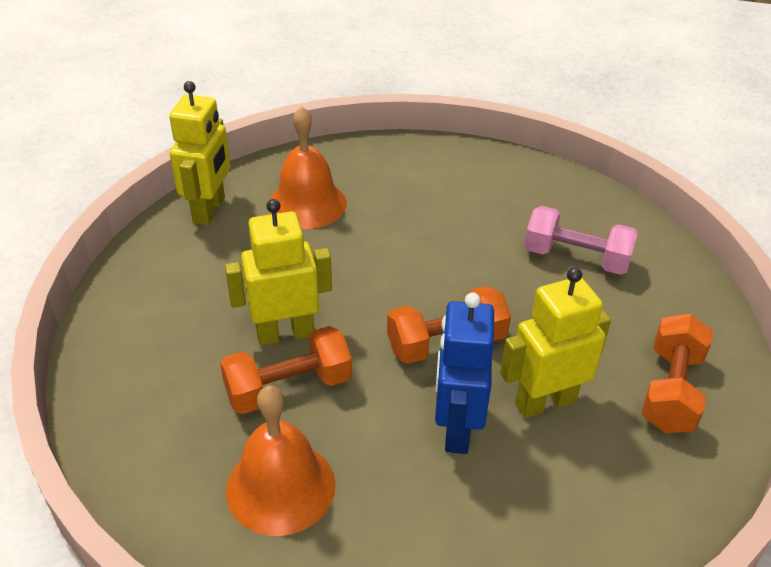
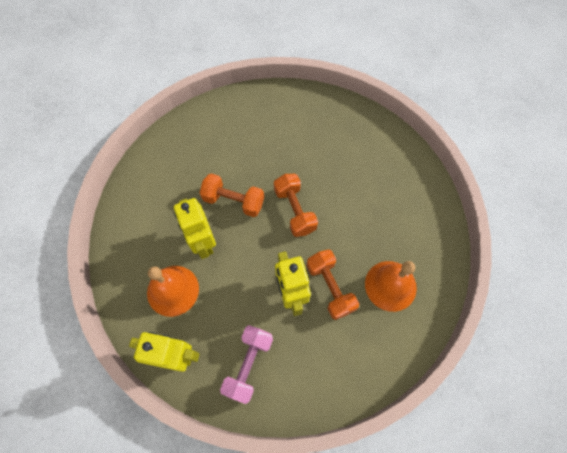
camera: 90 degrees left, 25 degrees up
(456, 428) = (349, 208): blue robot -> none
(545, 402) = (330, 170): yellow robot -> yellow robot (203, 242)
(576, 258) = (230, 144): pink dumbbell -> pink dumbbell (248, 365)
(670, 390) = (320, 119): orange dumbbell -> orange dumbbell (233, 201)

